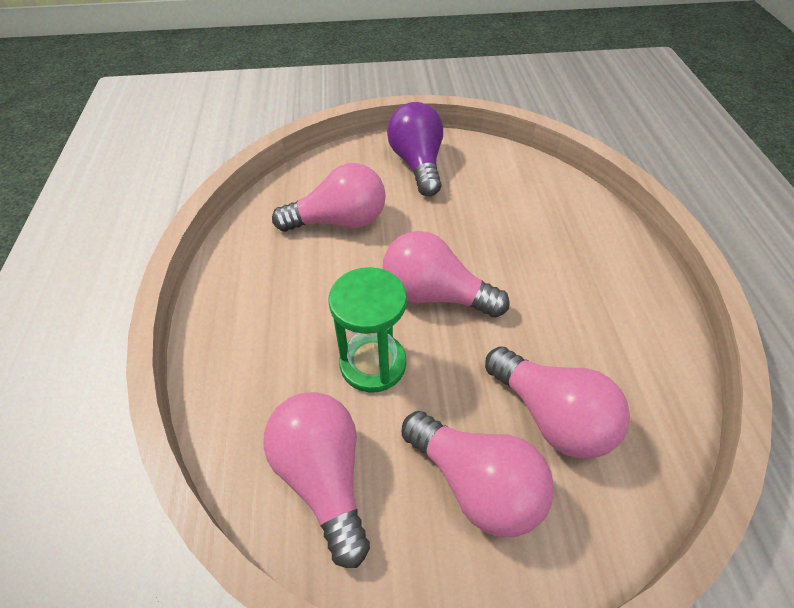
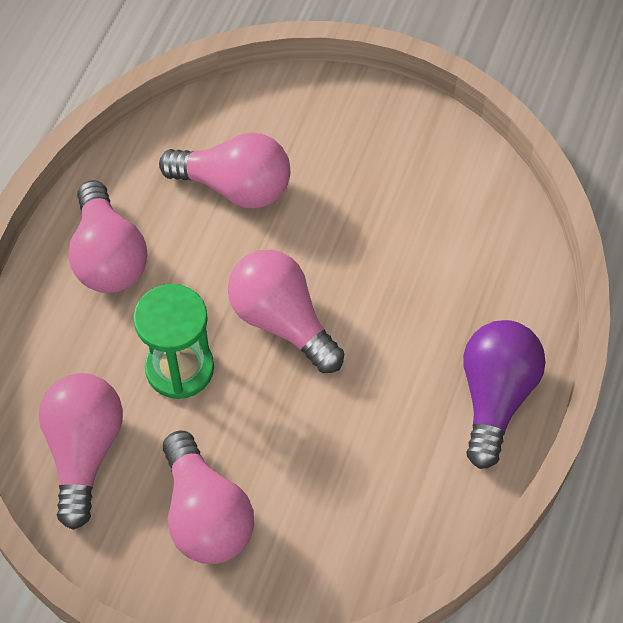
camera: 25 degrees right, 10 degrees up
(417, 164) = (369, 139): purple light bulb -> purple light bulb (495, 397)
(551, 416) = (310, 490): pink light bulb -> pink light bulb (108, 256)

